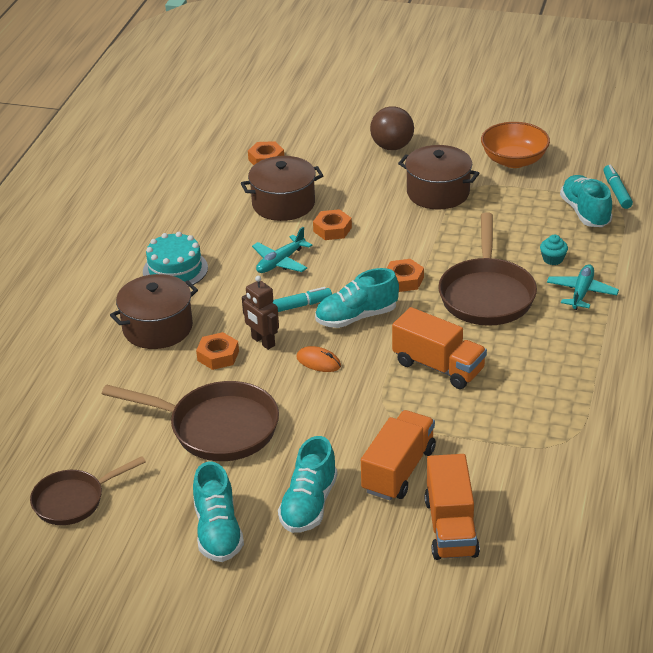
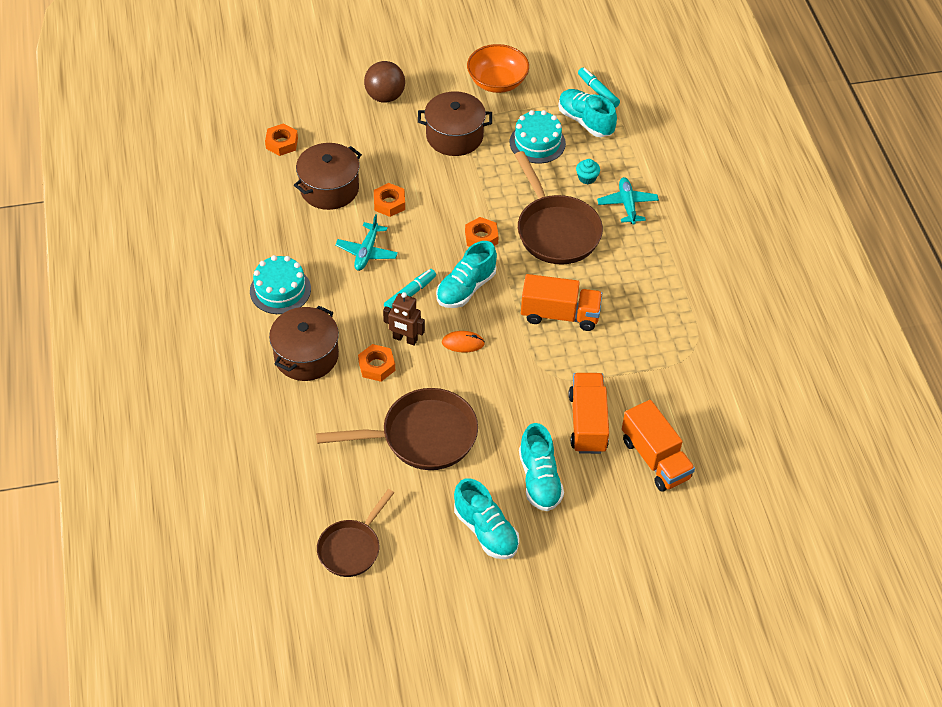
camera: 30 degrees left, 15 degrees up
(520, 218) = (537, 143): none -> turquoise cake

